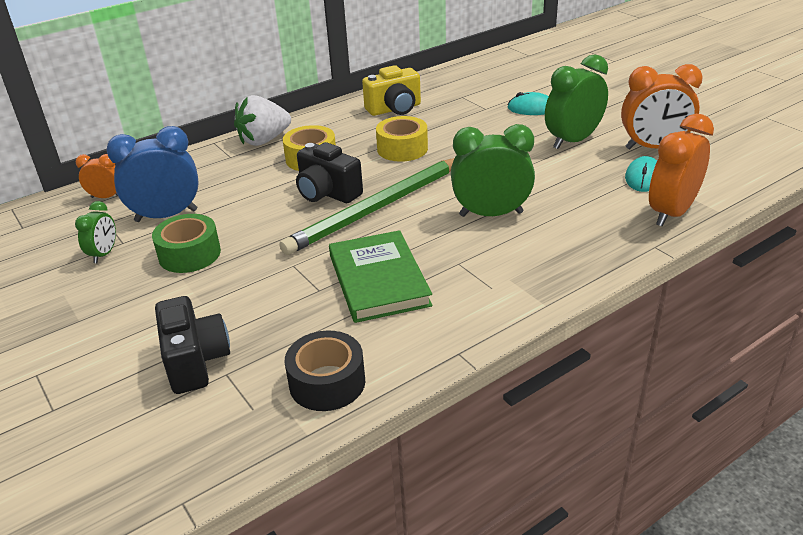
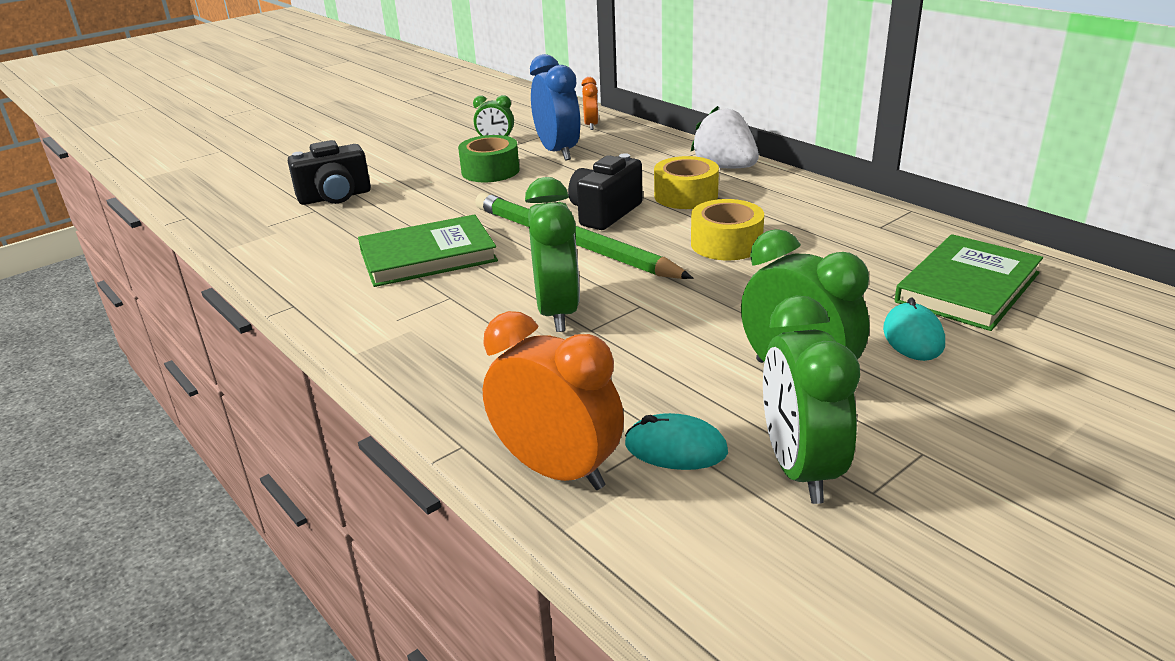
camera: 85 degrees right, 5 degrees down
(327, 382) = (283, 249): black tape -> none
(394, 109) = (849, 229): yellow camera -> none
(480, 89) = (968, 287): none -> green book
(653, 148) = (799, 469): orange clock -> green clock

